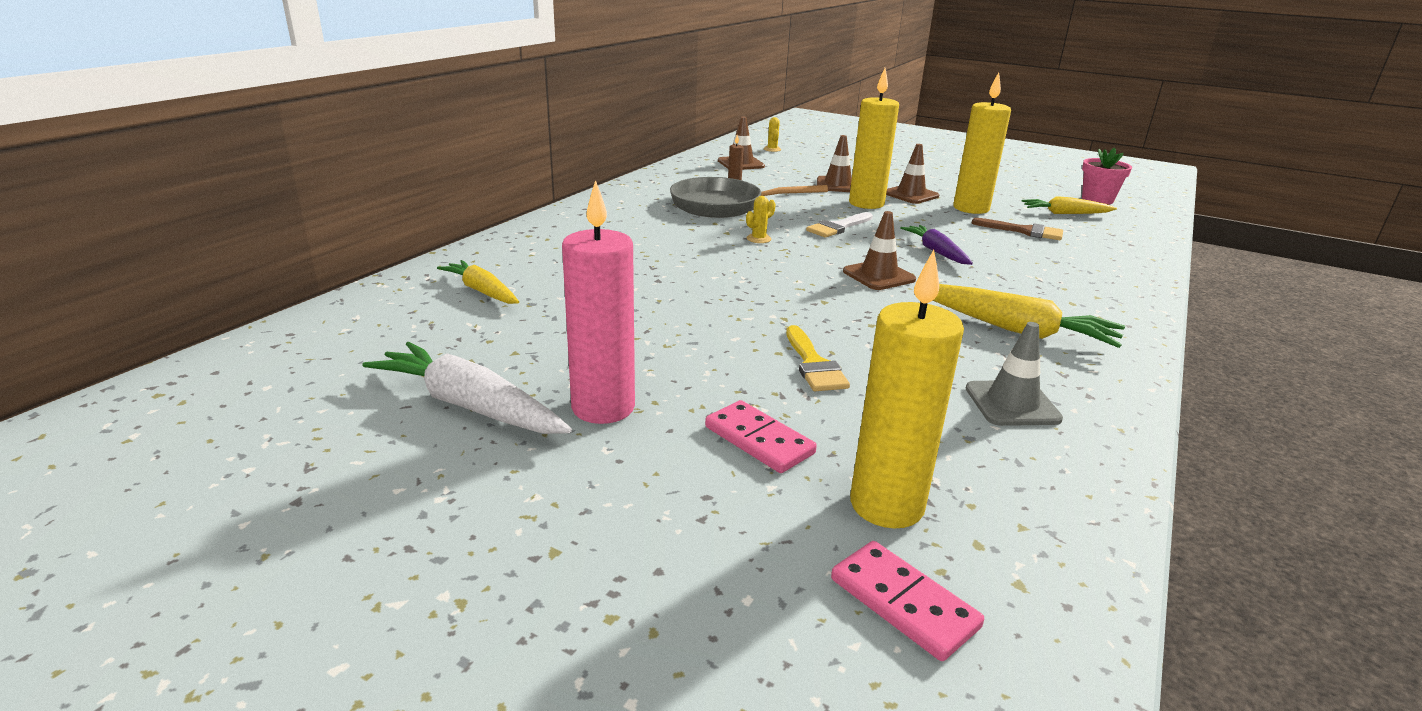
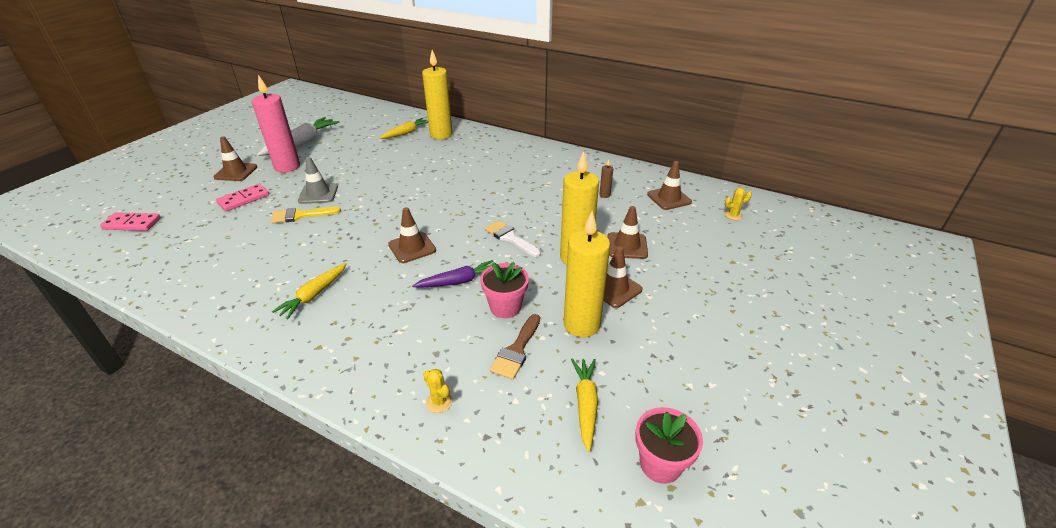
camera: 90 degrees right, 10 degrees up
(617, 482) = (236, 172): none -> brown traffic cone
(723, 205) = (549, 191): grey pan -> none
(758, 239) = (481, 203): yellow cactus -> yellow cactus (439, 402)
(886, 505) = (182, 226): yellow candle -> yellow candle (441, 134)
(903, 603) = (132, 224): pink domino -> pink domino turned 45 degrees clockwise
(966, 233) = (505, 307): none -> pink flower pot
(1012, 404) = (230, 274): grey traffic cone -> grey traffic cone (318, 194)
(1015, 329) = (314, 295): yellow carrot -> yellow carrot, size x0.64

